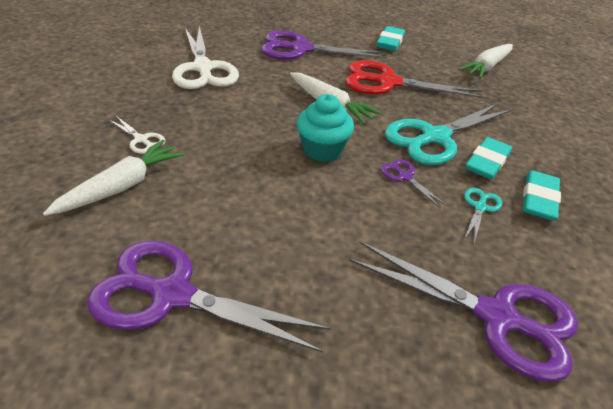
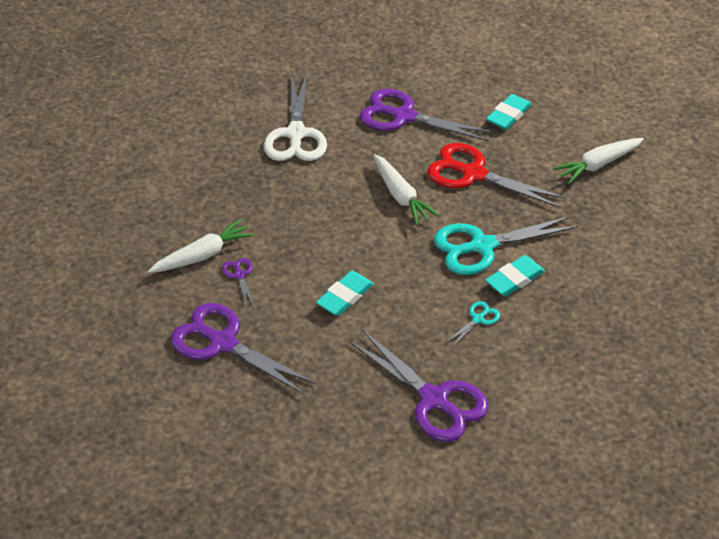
camera: 20 degrees right, 5 degrees up
(141, 140) = (224, 212): white scissors -> none
(322, 150) = (372, 245): turquoise cupcake -> none
(405, 177) = (430, 282): purple scissors -> purple scissors (239, 275)
(538, 199) = (535, 321): turquoise eraser -> turquoise eraser (345, 296)

